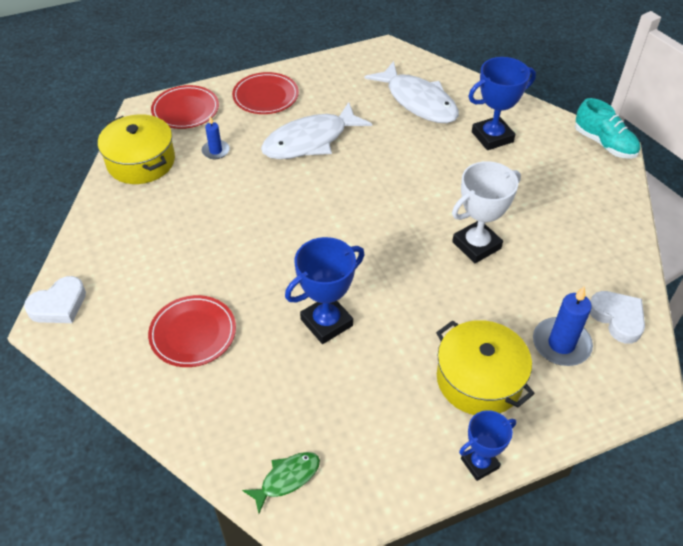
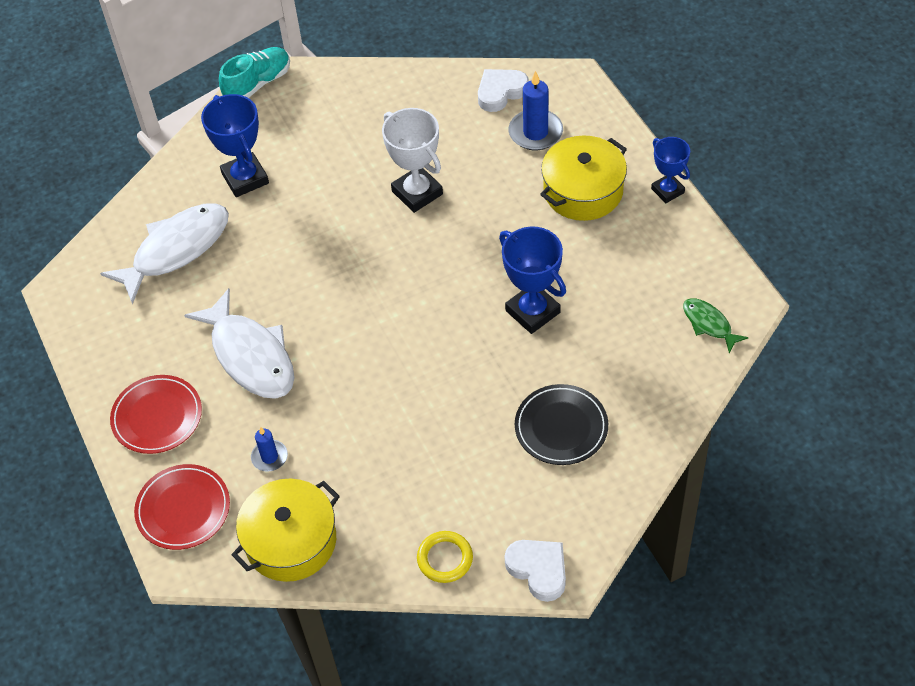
camera: 90 degrees left, 5 degrees up
(93, 246) = (445, 559): none -> yellow ring
(193, 333) = (561, 427): red plate -> black plate

